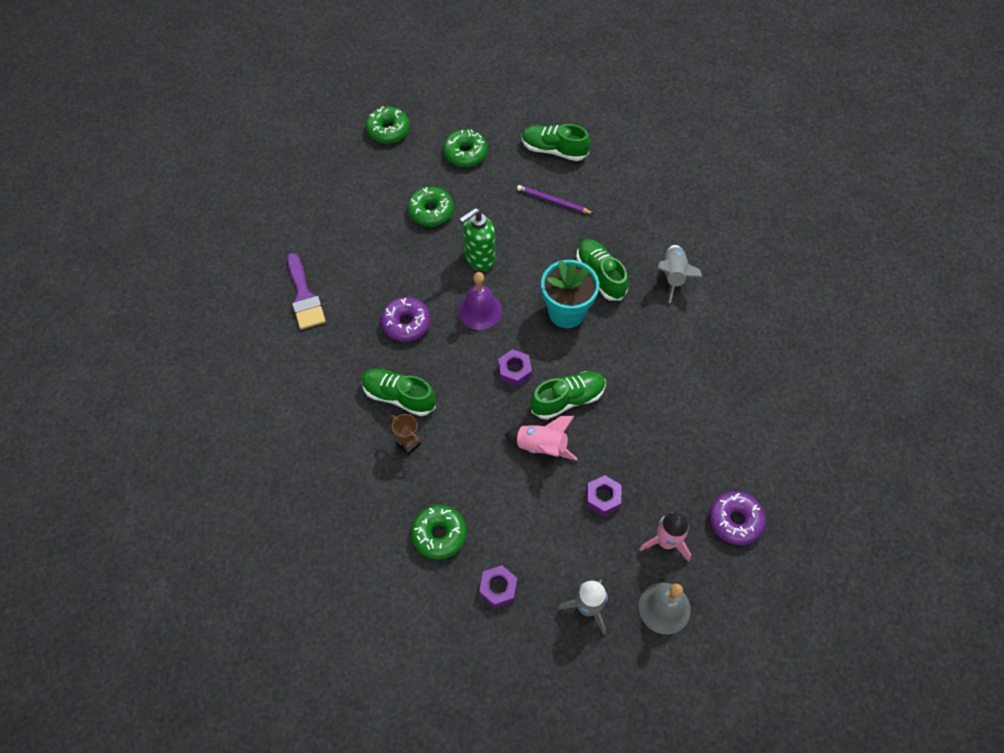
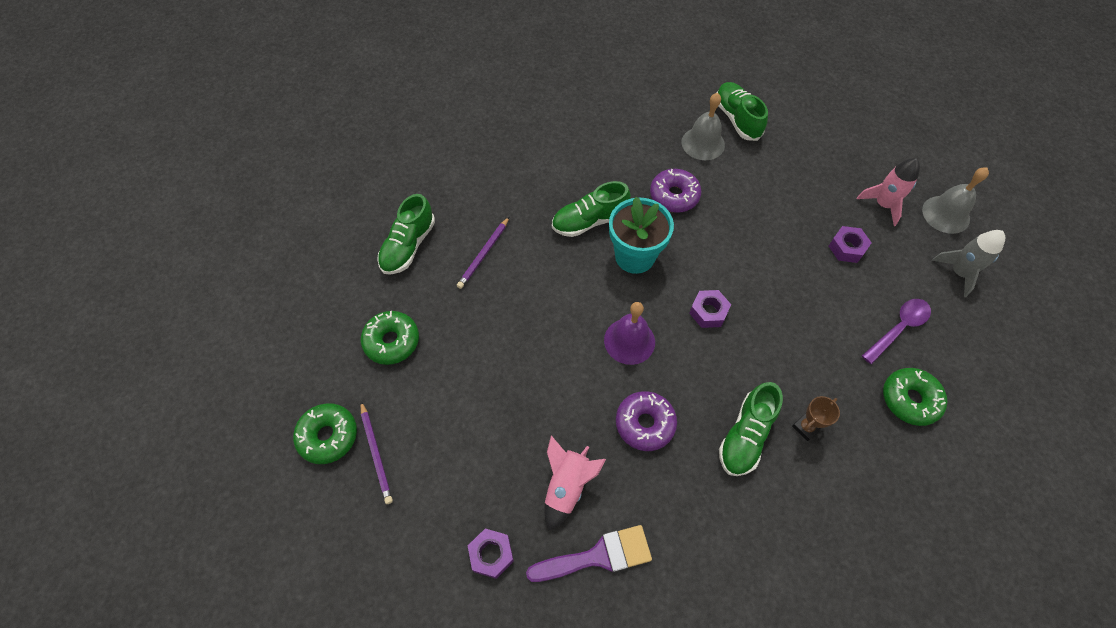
camera: 85 degrees left, 0 degrees up
(376, 159) = (376, 454): none -> purple pencil
(431, 211) = (478, 387): green donut -> none
(479, 259) = (556, 336): green soap dispenser -> none
(498, 588) = (956, 347): purple nut -> purple nut (491, 554)
(513, 535) = (898, 328): none -> purple spoon
(541, 446) = (797, 295): pink rocket -> pink rocket (567, 486)
(567, 399) = (741, 266): green shoe -> green shoe (737, 119)
(673, 276) = (595, 160): grey rocket -> none
(716, 369) = (703, 143): none -> grey bell
(735, 521) = (855, 153): purple donut -> purple donut (674, 196)

